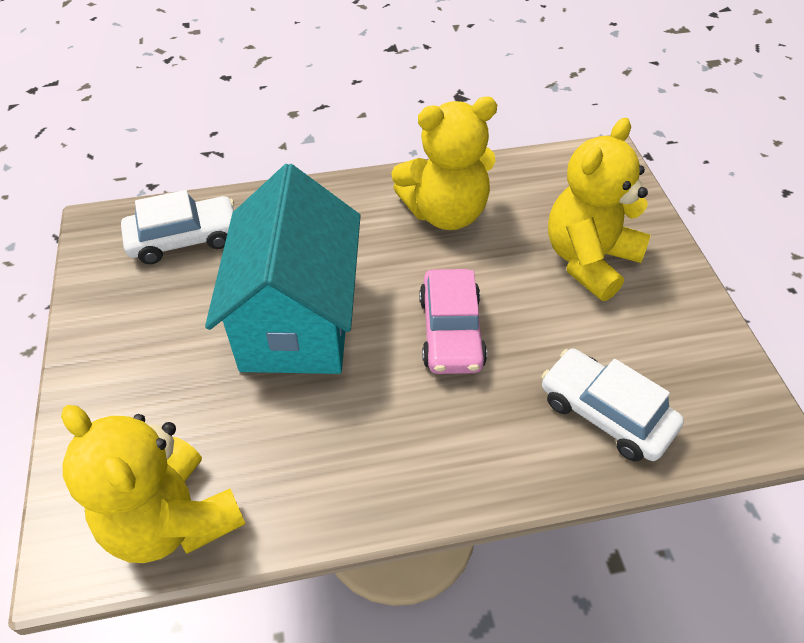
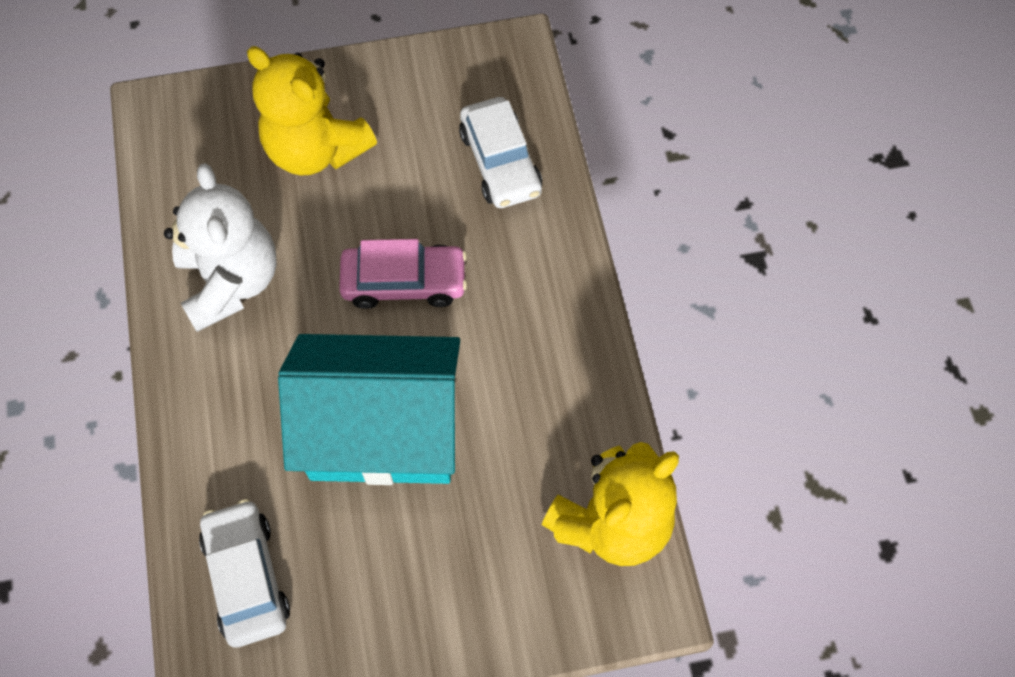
camera: 90 degrees left, 15 degrees up
(445, 213) = (231, 281): yellow teddy bear -> white teddy bear
(605, 413) = (500, 162): white car -> white car turned 60 degrees counterclockwise

